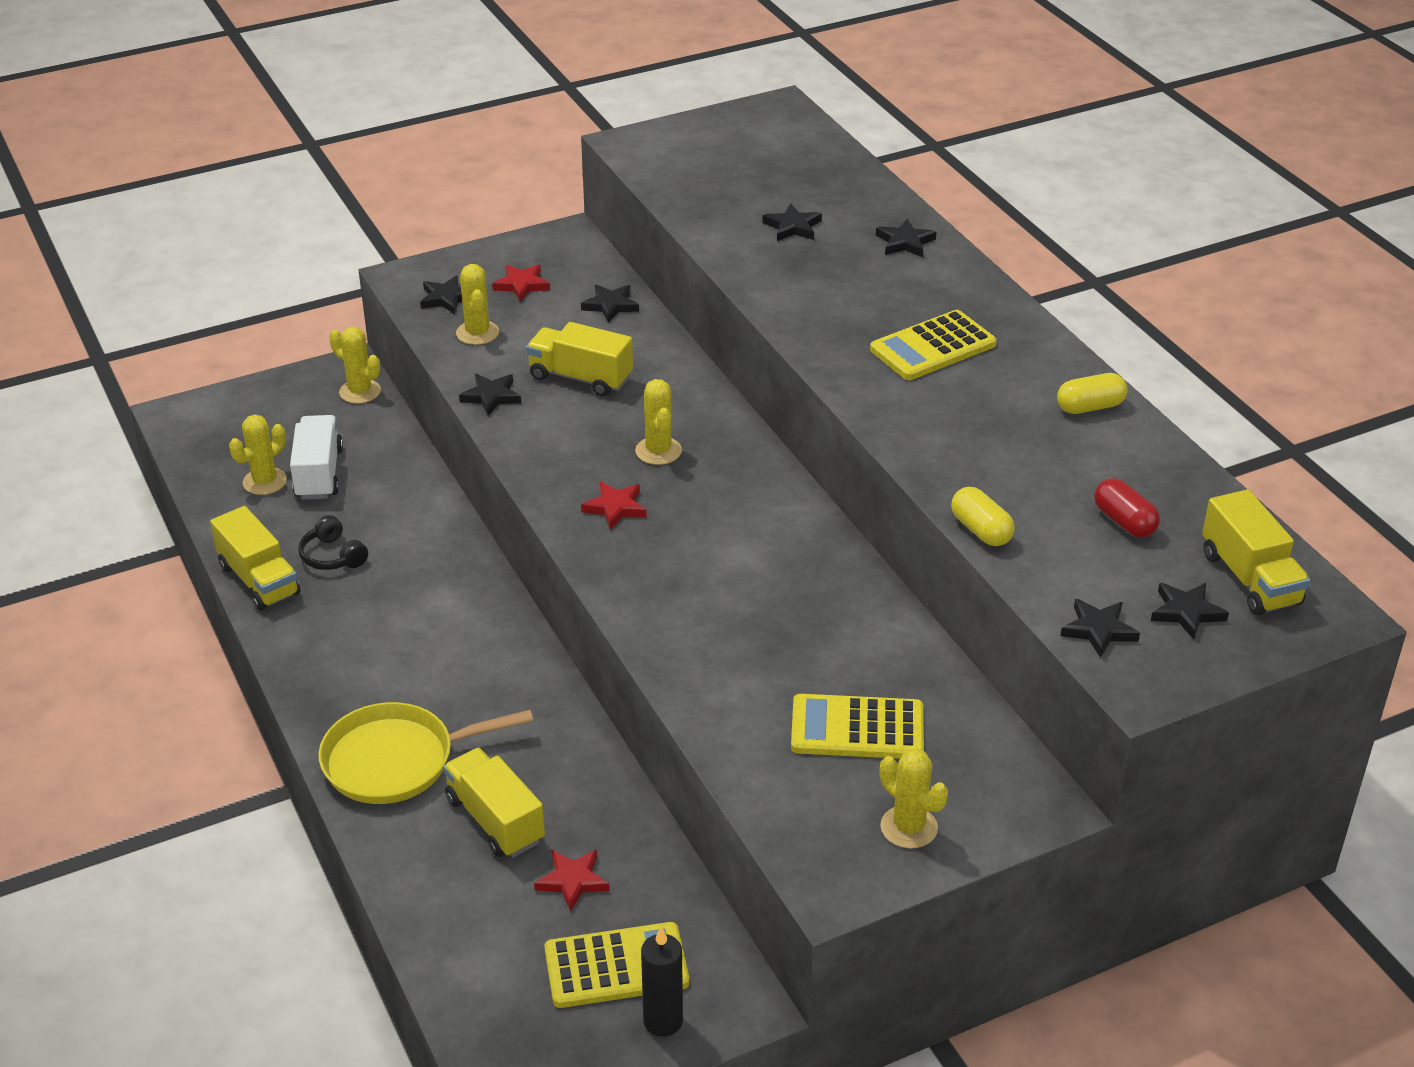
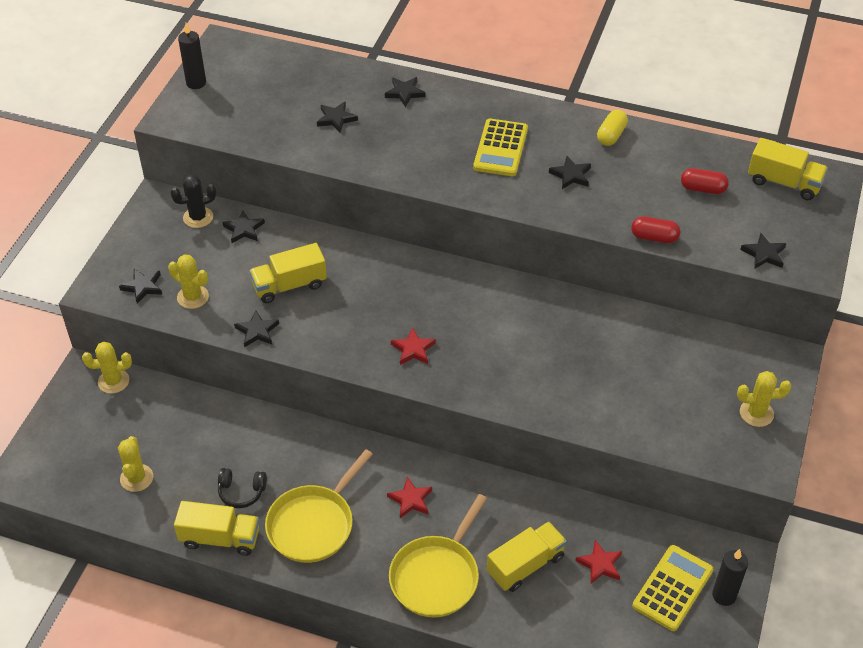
camera: 45 degrees left, 10 degrees up
(319, 474) = (162, 449): white truck -> none
(353, 629) = (313, 524): none -> yellow pan
(495, 820) = (525, 565): yellow truck -> yellow truck turned 135 degrees clockwise
(522, 285) = (175, 249): red star -> red star (411, 499)
(583, 271) = (198, 217): none -> black cactus
(658, 451) = (389, 300): yellow cactus -> none
(700, 126) = (196, 83): none -> black candle
(857, 729) = (675, 382): yellow calculator -> none
(981, 530) = (654, 237): yellow capsule -> red capsule
(1186, 612) = (783, 218): black star -> black star (571, 175)

